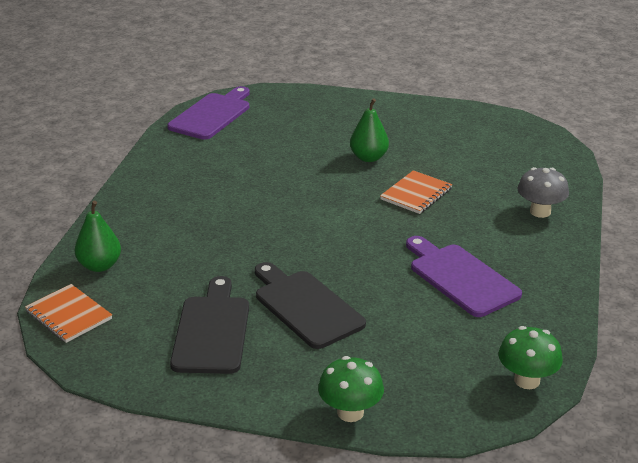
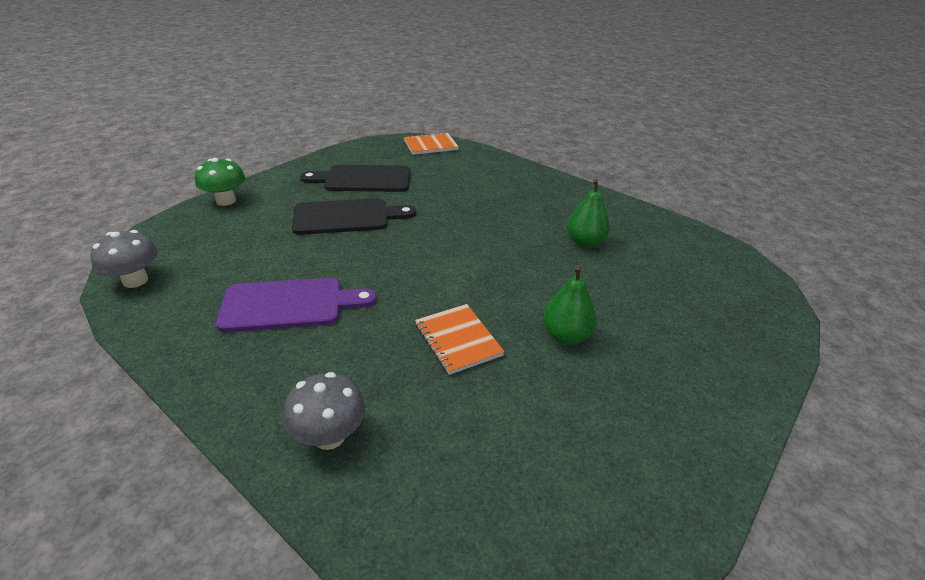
camera: 115 degrees right, 5 degrees up
(100, 266) = (476, 161): green pear -> green pear (585, 242)
(211, 331) = (363, 179): black cutting board -> black cutting board turned 150 degrees clockwise
(212, 115) = (718, 259): purple cutting board -> none
(527, 380) = (135, 280): green mushroom -> grey mushroom

